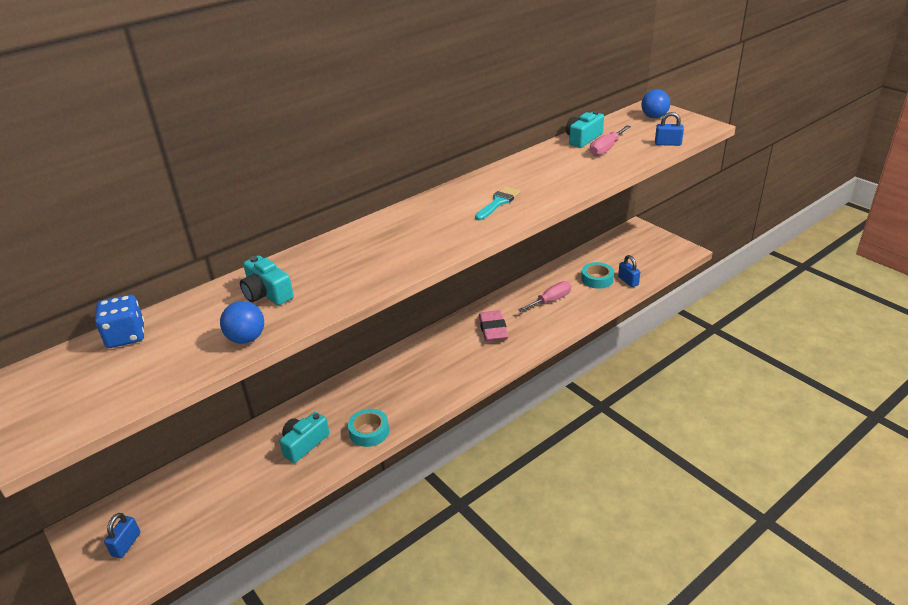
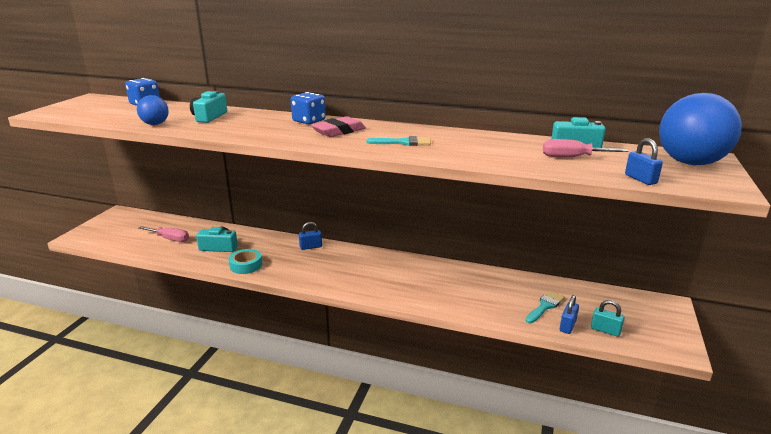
camera: 55 degrees right, 10 degrees down
(126, 544) = (111, 228): blue padlock -> blue padlock (311, 247)
(370, 233) = (309, 121): none -> blue dice
(493, 329) = (407, 276): pink eraser -> pink eraser (339, 131)
(550, 300) = (479, 291): pink screwdriver -> pink screwdriver (170, 239)
(597, 279) = (545, 306): turquoise tape -> turquoise brush
(645, 268) = (605, 330): none -> turquoise padlock
(654, 117) = (690, 163): blue ball -> blue ball, size x1.97

